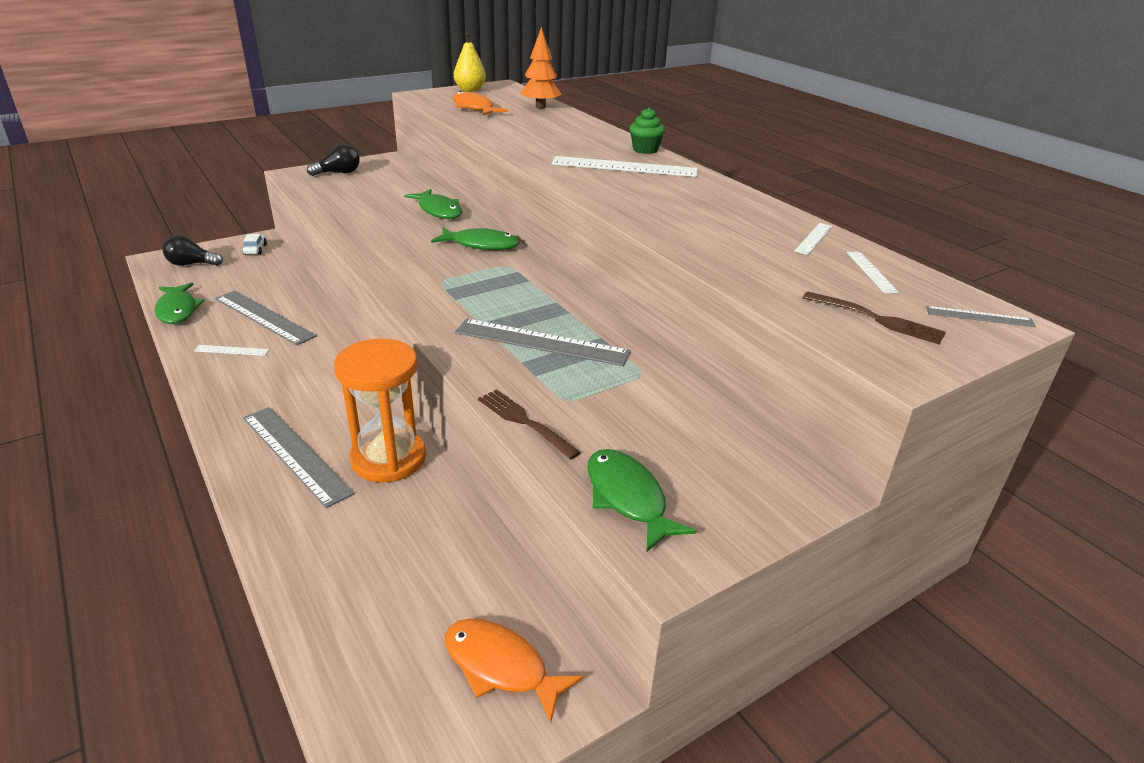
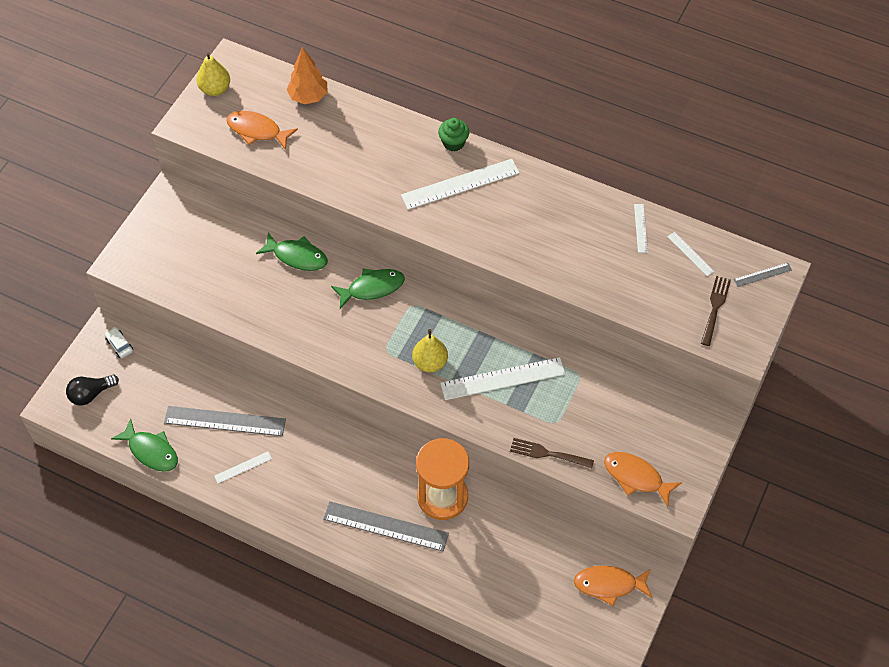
camera: 30 degrees left, 25 degrees up
(338, 173) = (155, 241): black light bulb -> none
(474, 303) = (430, 363): none -> yellow pear
(541, 342) = (502, 378): grey ruler -> white ruler
(628, 498) = (636, 477): green fish -> orange fish
(877, 319) = (715, 308): brown fork -> brown fork turned 75 degrees counterclockwise

